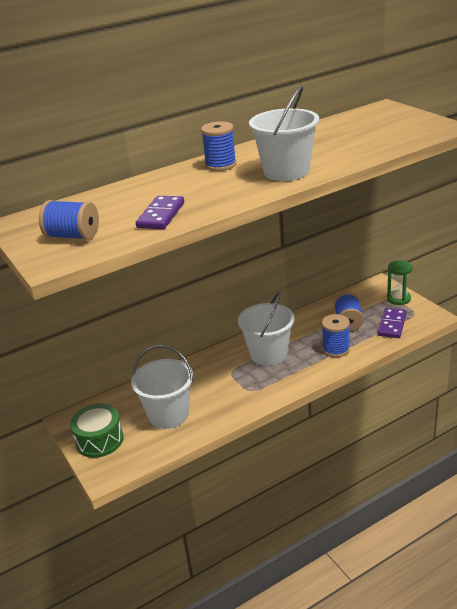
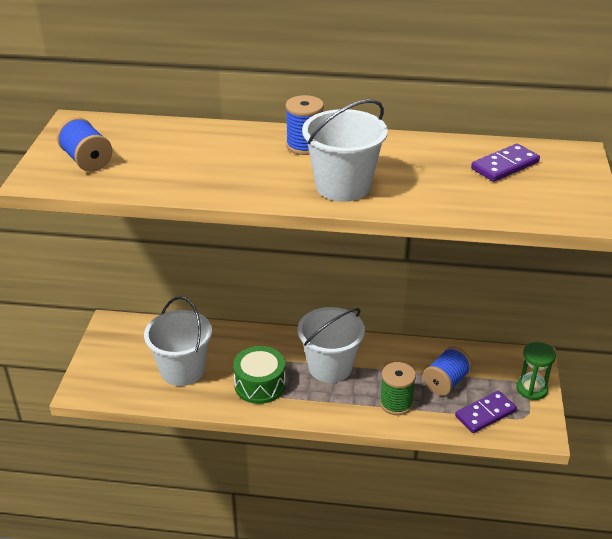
camera: 35 degrees right, 5 degrees up
(99, 440) = (110, 357): green drum -> green drum (260, 385)
(161, 215) = (173, 177): purple domino -> purple domino (505, 165)
(336, 349) = (396, 403): blue spool -> green spool

